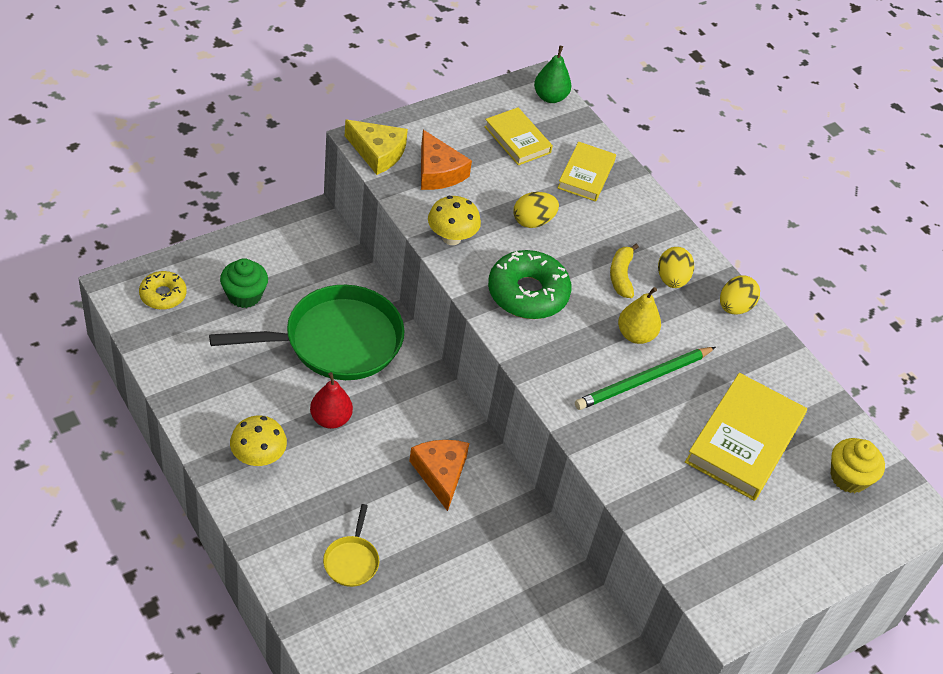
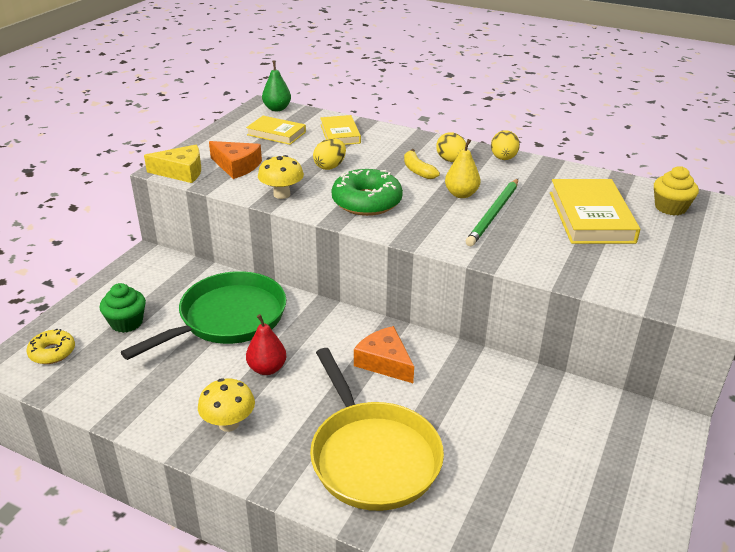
camera: 25 degrees left, 15 degrees down
(351, 561) = (372, 456): yellow pan -> yellow pan, size x2.34

